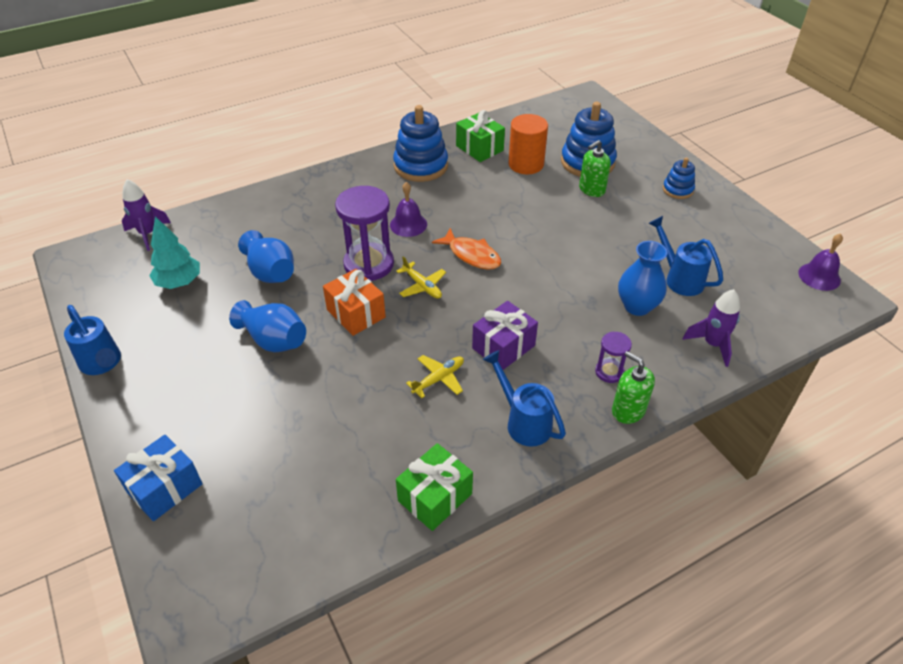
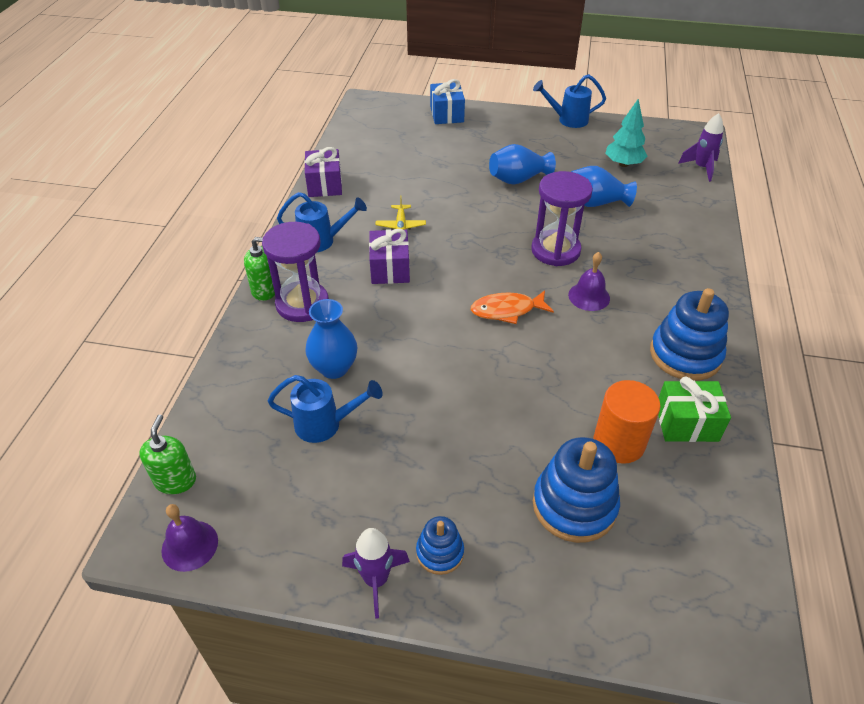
camera: 130 degrees right, 0 degrees up
(356, 313) = (505, 221): orange gift -> none
(422, 286) = (499, 264): yellow plane -> none
(435, 497) = (325, 185): green gift -> purple gift
(591, 189) = (518, 466): green soap dispenser -> green soap dispenser (175, 480)
(609, 372) = (302, 304): purple hourglass -> purple hourglass, size x2.00
(712, 344) = (244, 381): purple rocket -> purple rocket (376, 580)

